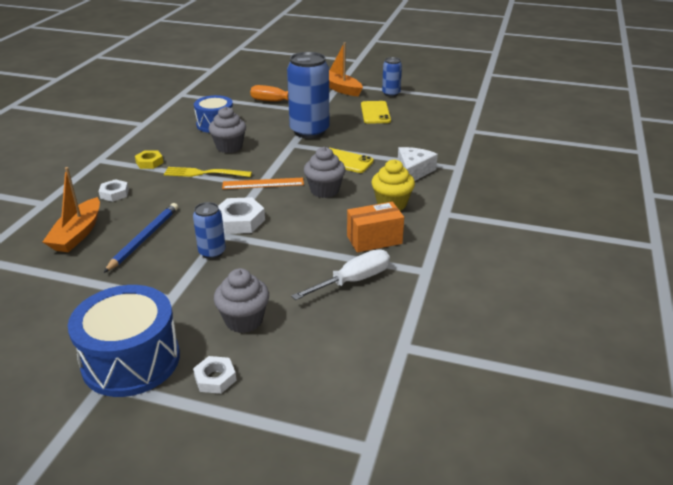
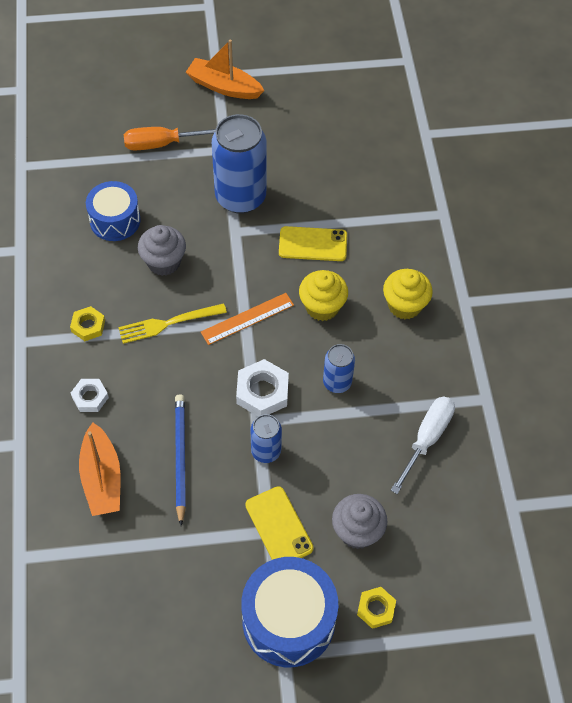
camera: 25 degrees left, 25 degrees up
(215, 378) = (376, 609): white nut -> yellow nut
(324, 190) = (322, 307): grey cupcake -> yellow cupcake
(374, 240) = (416, 371): orange box -> none
(375, 113) = (297, 130): yellow phone -> yellow phone (279, 526)
(391, 93) = (294, 79): blue can -> blue can (337, 382)
(413, 171) = (399, 238): white cheese -> none

